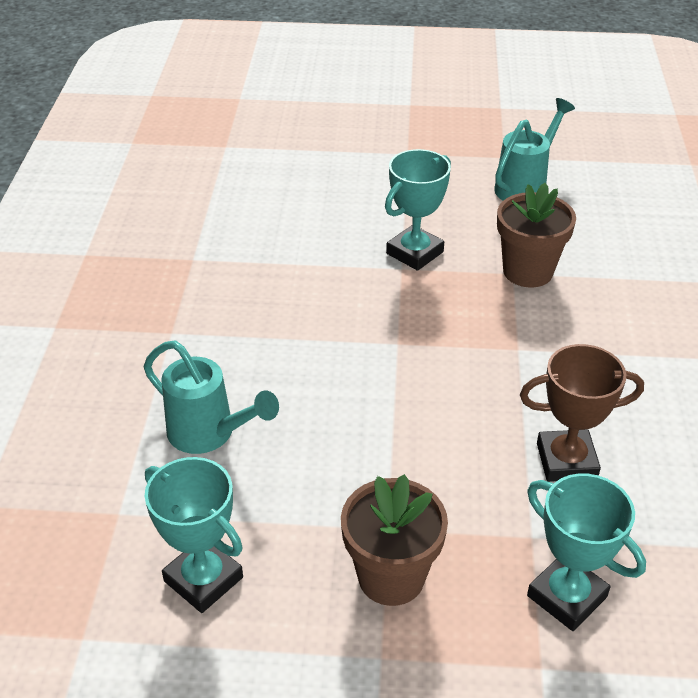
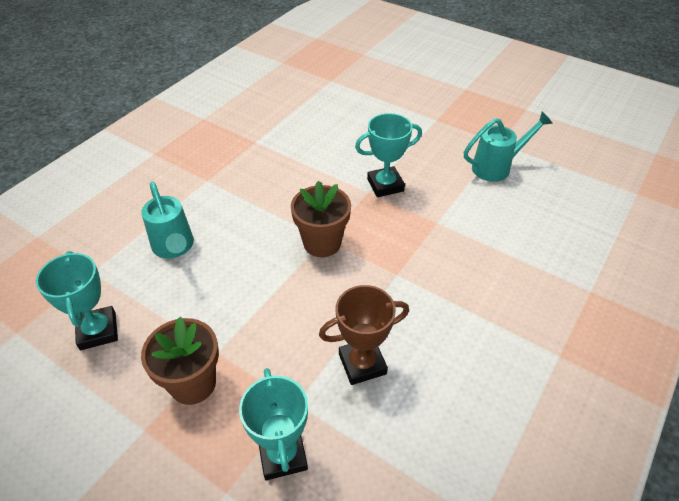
camera: 30 degrees right, 5 degrees up
(527, 271) = (448, 225): brown flower pot -> brown flower pot (322, 243)
(566, 461) = (362, 364): brown trophy -> brown trophy turned 45 degrees counterclockwise

